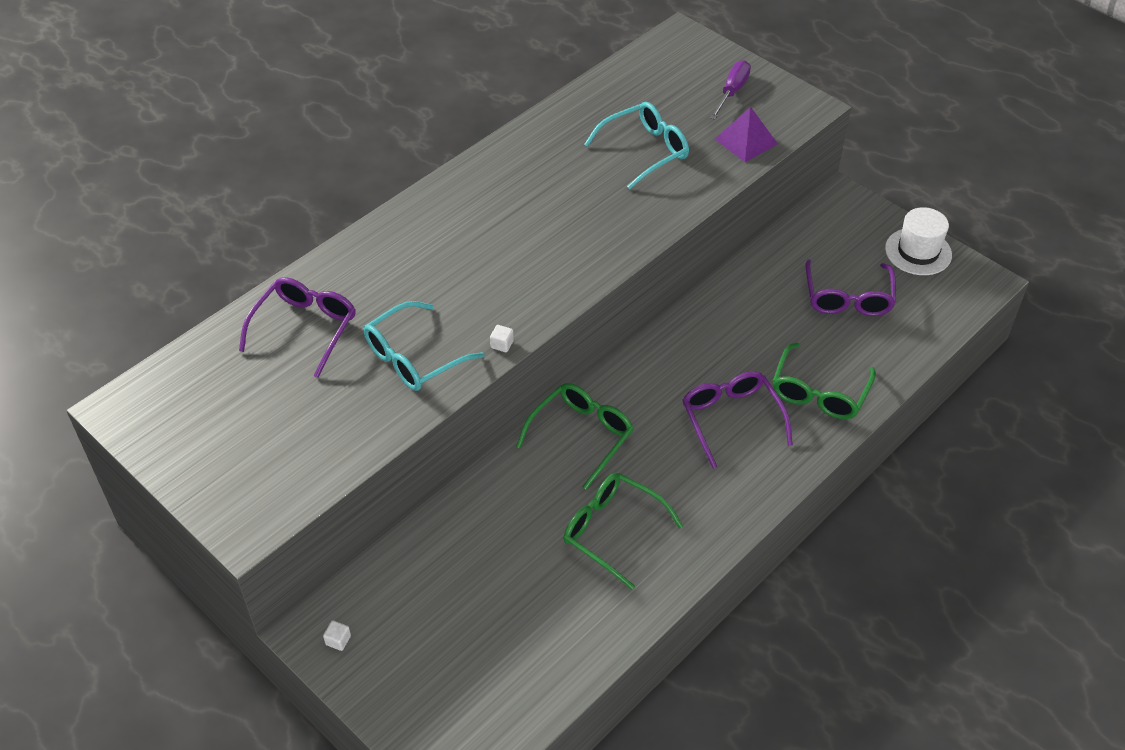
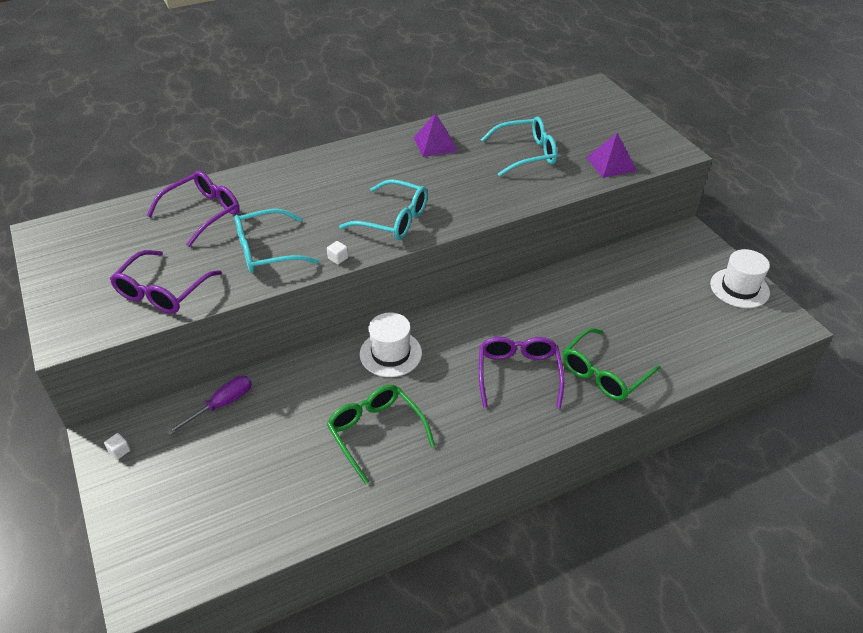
camera: 20 degrees right, 5 degrees down
(532, 162) = (435, 144): none -> purple pyramid
(538, 278) = (393, 219): none -> turquoise glasses
(581, 436) = (390, 353): green glasses -> white hat
(732, 91) = (617, 129): purple screwdriver -> purple screwdriver (221, 405)
(848, 298) = (662, 308): purple glasses -> purple glasses (162, 292)

